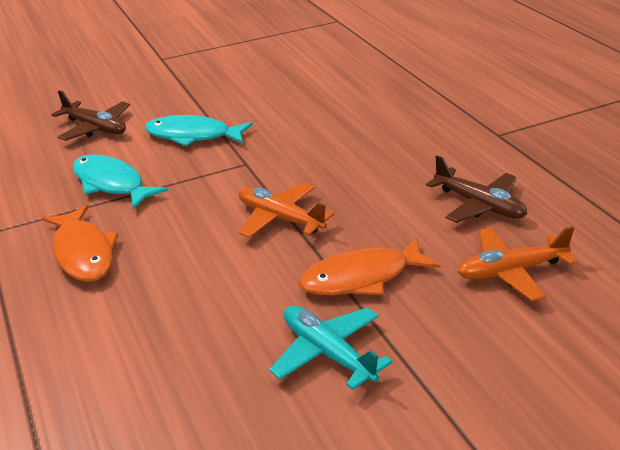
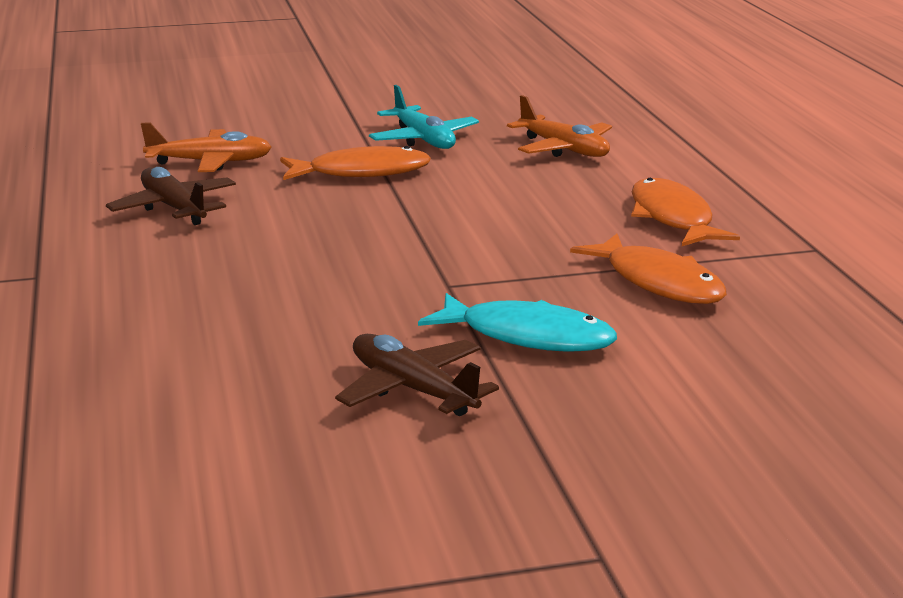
camera: 170 degrees left, 10 degrees down
(95, 128) = (719, 375): brown plane -> brown plane (412, 389)
(111, 184) = (658, 282): turquoise fish -> orange fish
(280, 218) = (424, 222): orange plane -> orange plane (564, 149)

